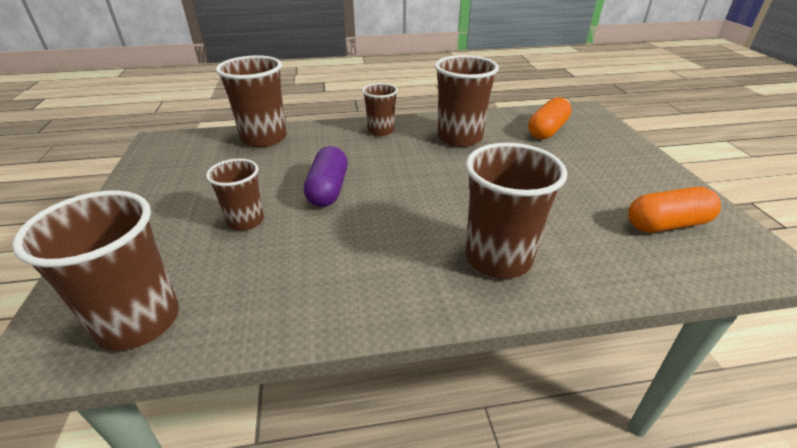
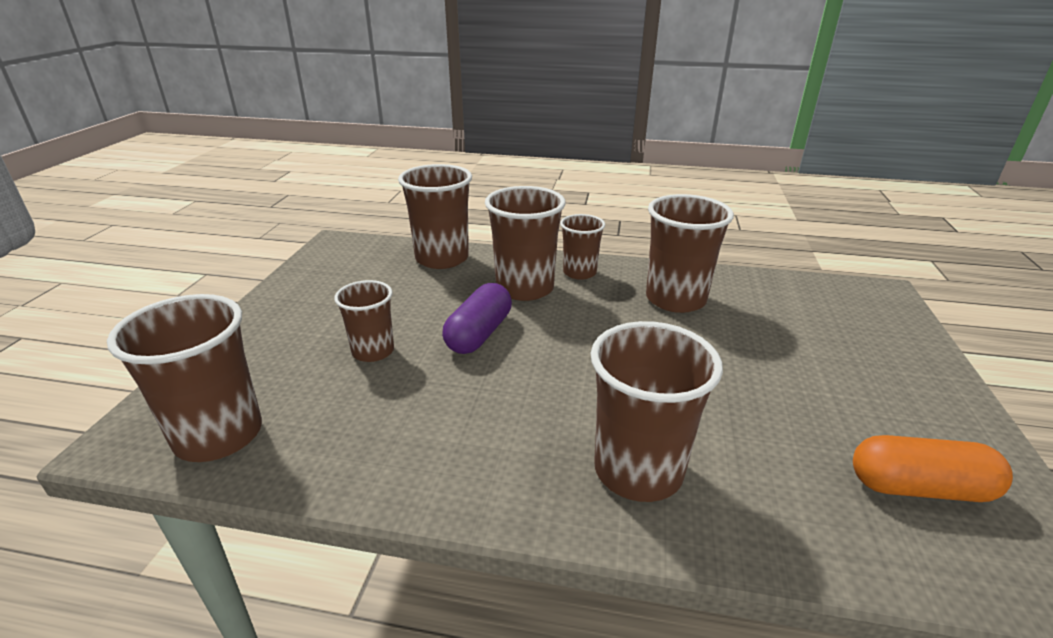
camera: 20 degrees right, 5 degrees down
(345, 149) = (524, 288): none -> brown cup
(547, 130) = (806, 311): orange capsule -> none

